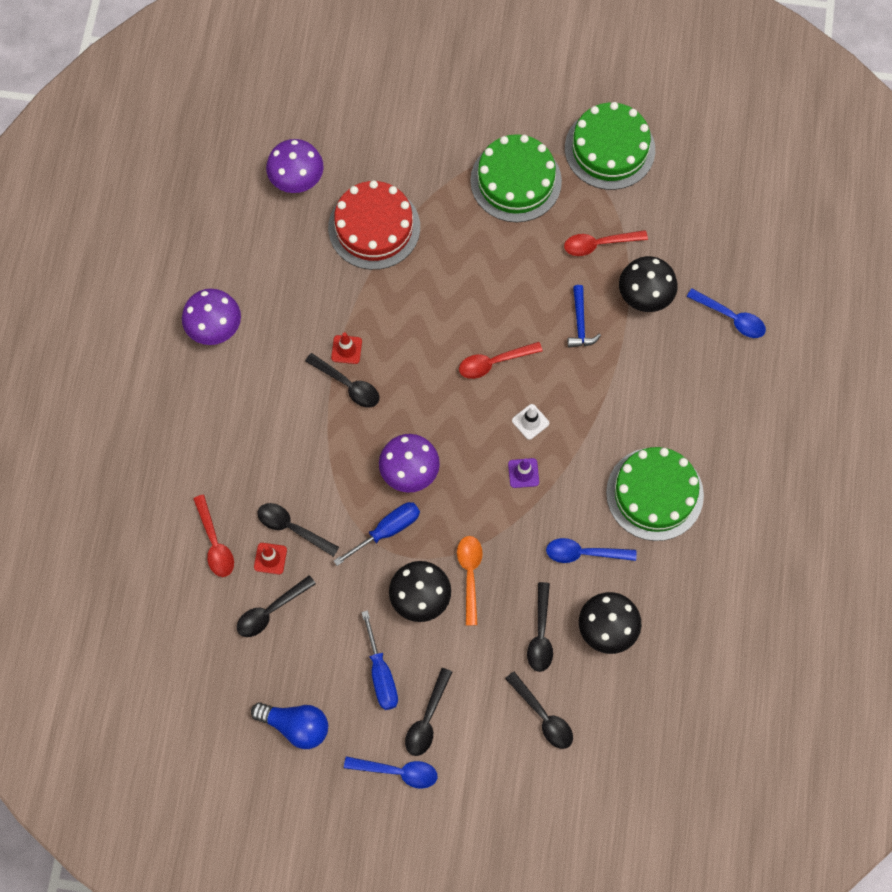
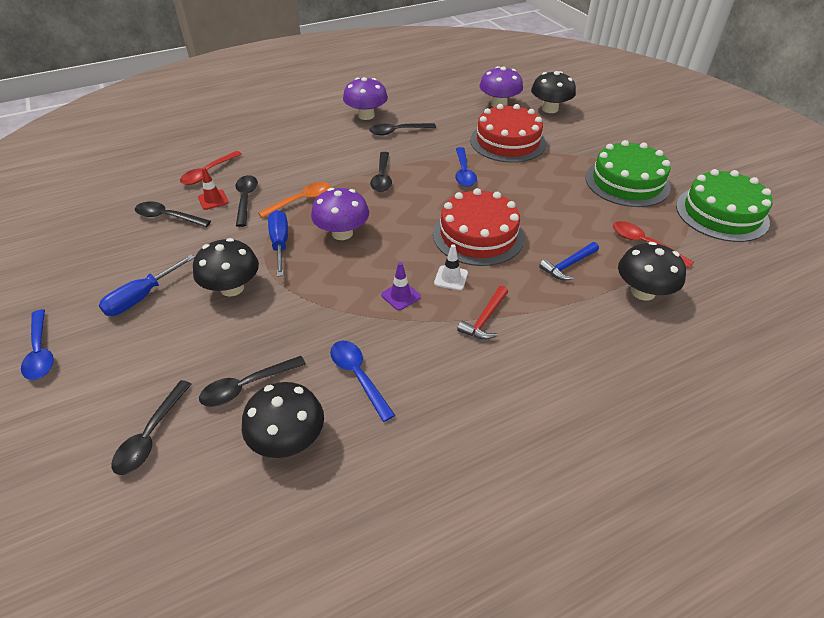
camera: 55 degrees right, 25 degrees down
(296, 726) = (66, 270): blue light bulb -> none
(346, 137) = (550, 109): none -> black mushroom
(346, 349) = (408, 166): red traffic cone -> none
(387, 531) = (280, 244): blue screwdriver -> blue screwdriver turned 120 degrees counterclockwise
(427, 718) = (108, 346): black spoon -> black spoon (398, 132)
(470, 575) = (275, 308): orange spoon -> orange spoon (301, 201)
(494, 362) = (478, 235): red spoon -> red cake
(591, 429) = (485, 319): none -> red hammer
(654, 494) = (469, 400): green cake -> none
(731, 317) = (705, 362): blue spoon -> blue spoon (463, 172)

